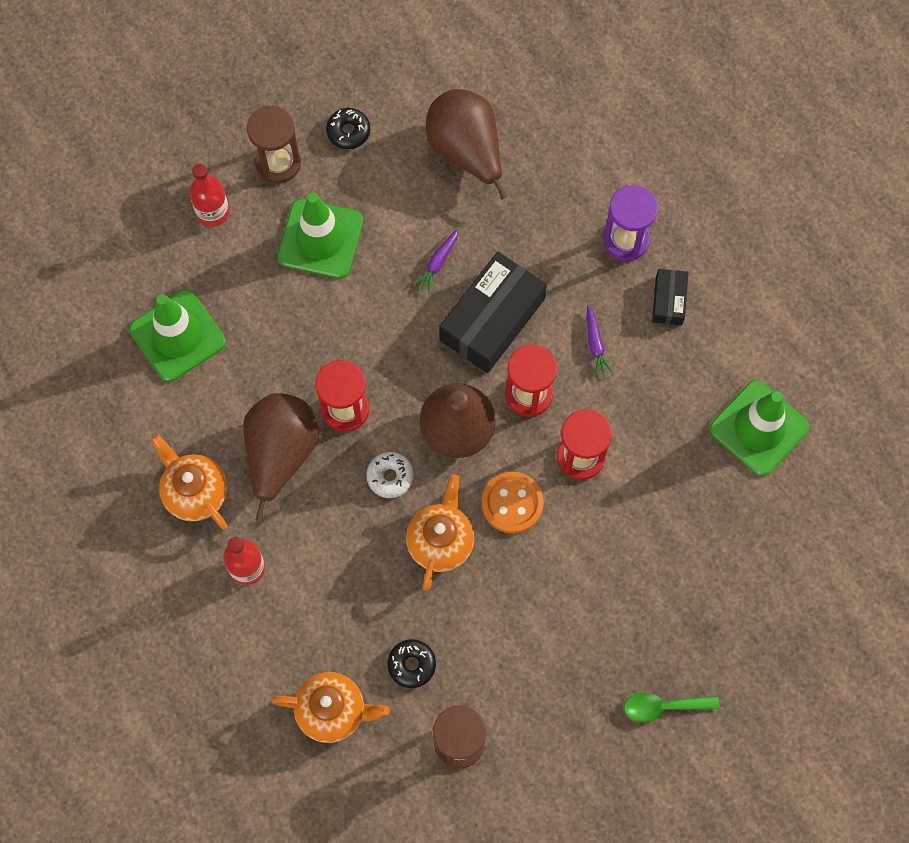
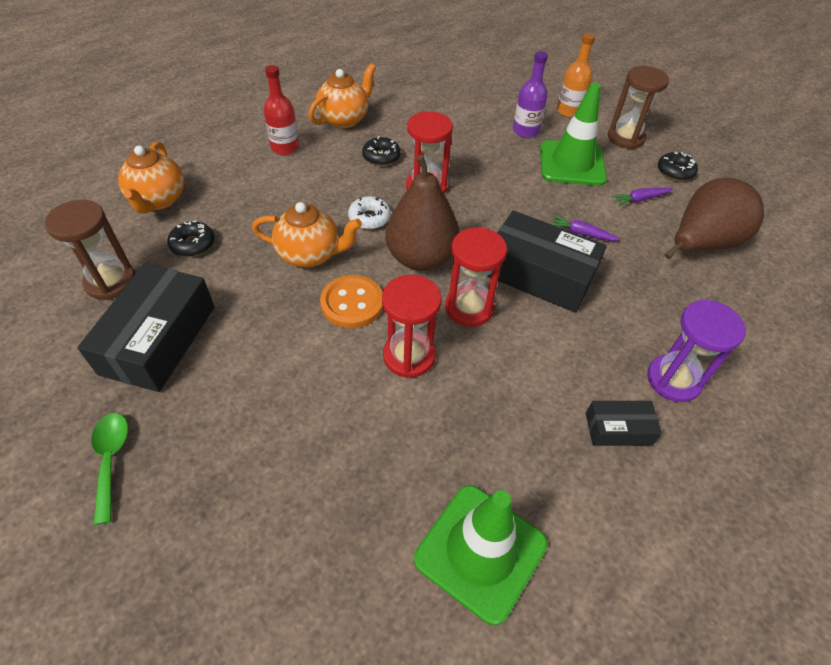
camera: 80 degrees right, 20 degrees down
(177, 336) = (465, 103): green traffic cone -> none
(213, 212) = (569, 111): red bottle -> orange bottle
(248, 275) = (525, 131): none -> purple bottle
(281, 454) = (381, 157): brown pear -> black donut
(540, 684) = (158, 339): none -> black box
(595, 344) = (540, 360): purple carrot -> purple carrot (640, 199)

